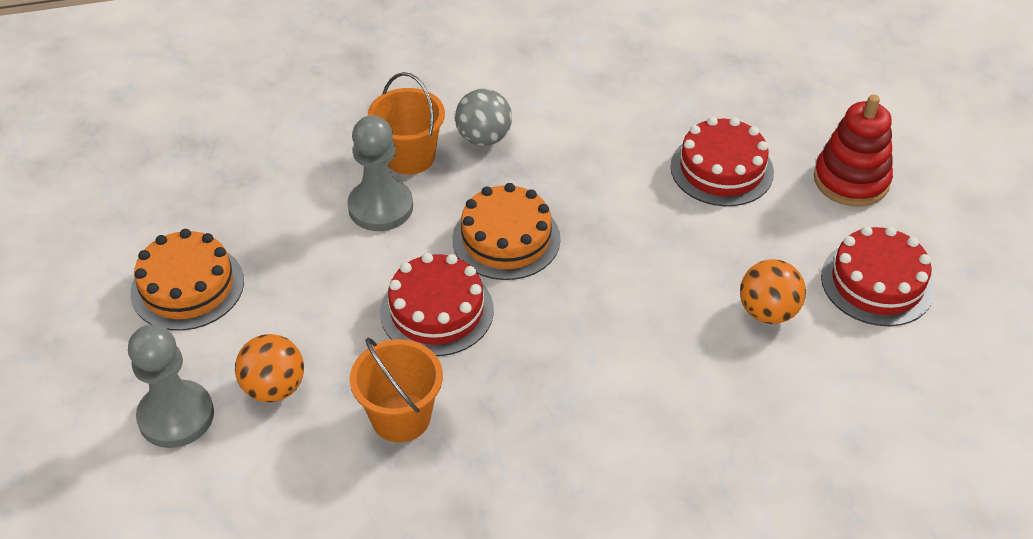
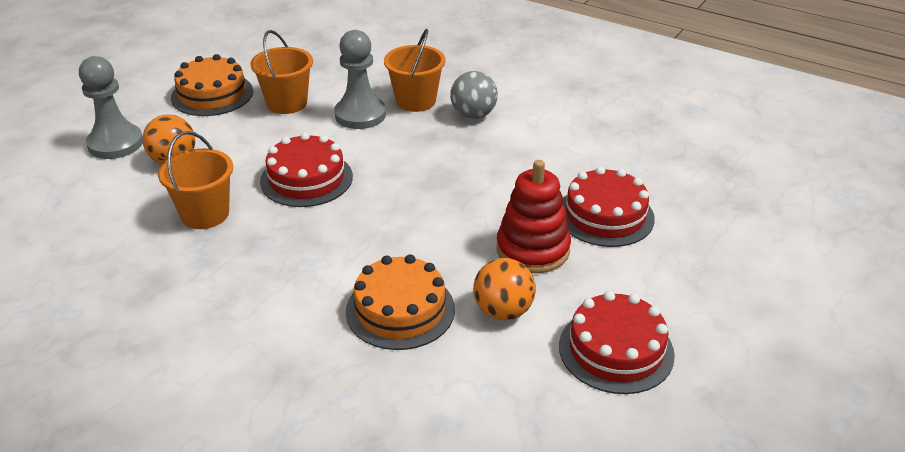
camera: 45 degrees right, 10 degrees down
(286, 243) = (287, 103): none -> orange bucket
(506, 239) = (402, 169): orange cake -> orange cake (400, 310)
(851, 180) = (698, 279): red stacking toy -> red stacking toy (532, 249)

